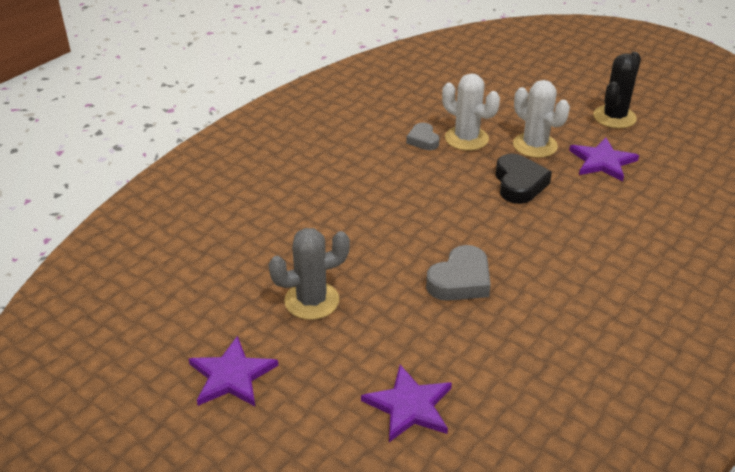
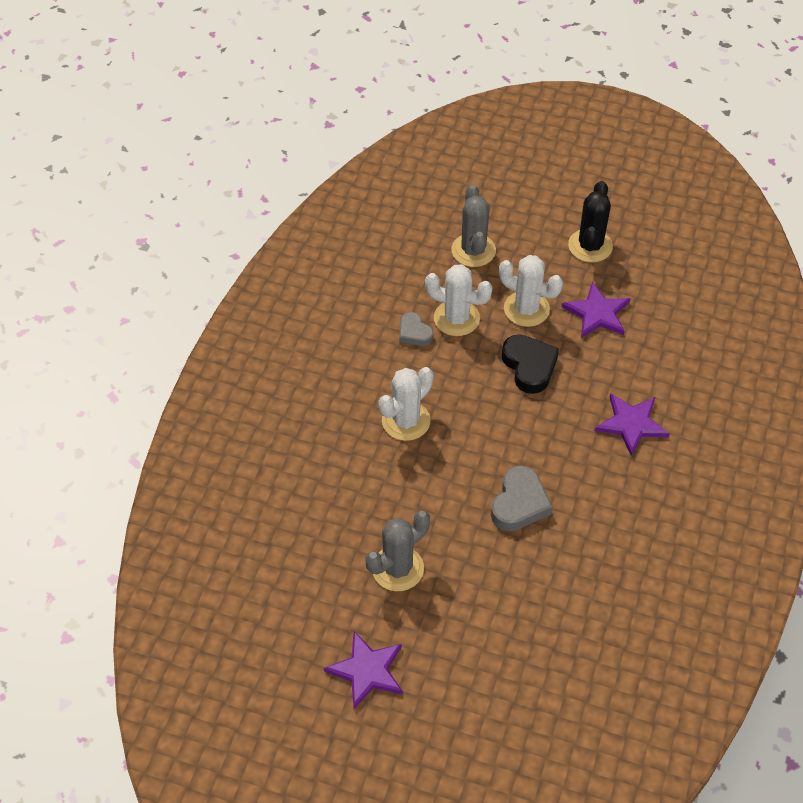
camera: 20 degrees left, 15 degrees up
(382, 195) = (406, 421): none -> white cactus
(409, 406) = (528, 650): purple star -> purple star (631, 424)
(504, 100) = (473, 250): none -> grey cactus

